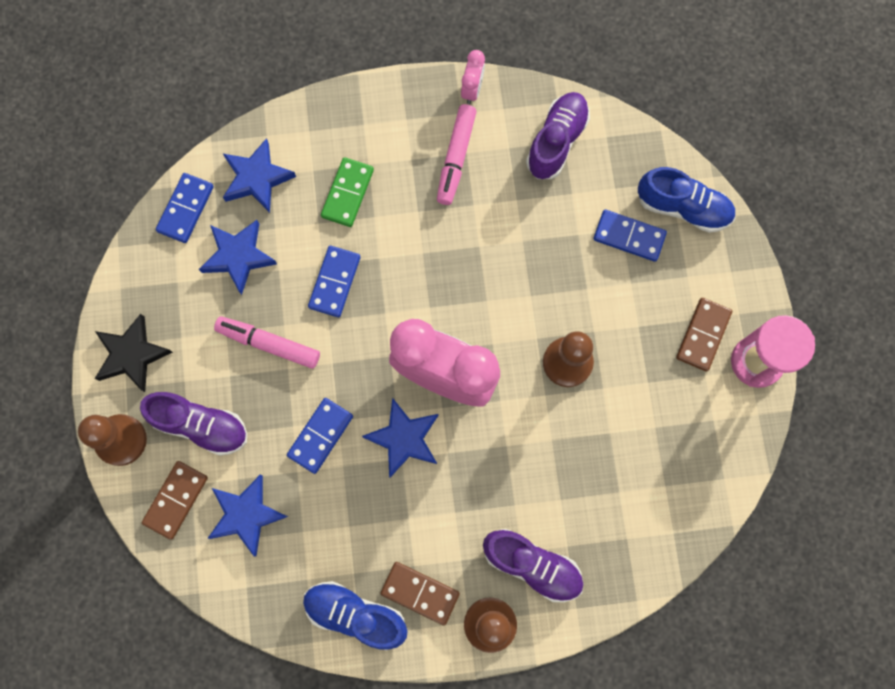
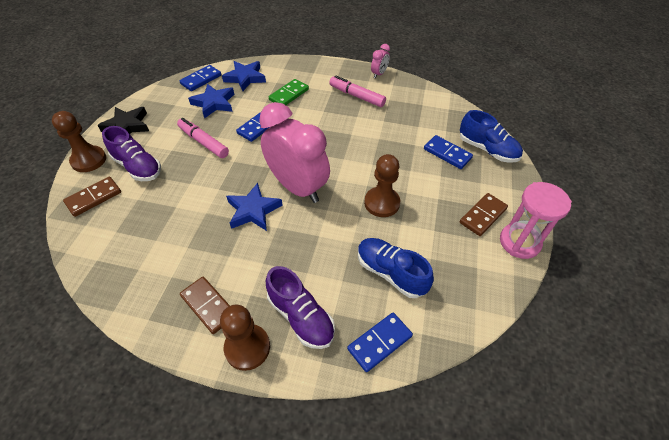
camera: 20 degrees right, 25 degrees down
(246, 514) = (128, 219): blue star -> none
(320, 436) = (202, 193): blue domino -> blue domino (379, 342)
(355, 614) = (155, 303): blue shoe -> blue shoe (391, 273)
(456, 158) = (356, 96): pink marker -> pink marker turned 90 degrees clockwise
(556, 142) = (418, 103): purple shoe -> none

